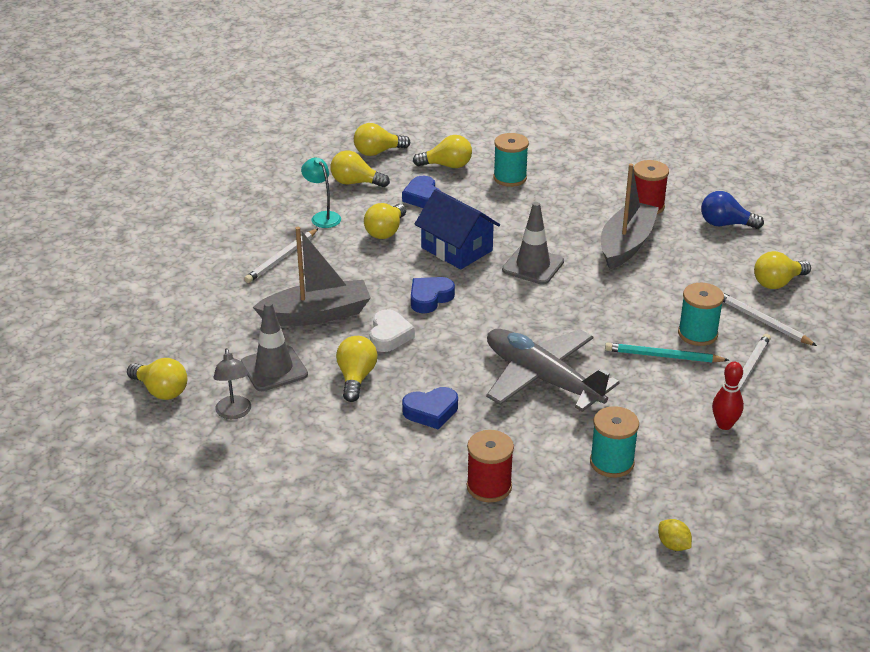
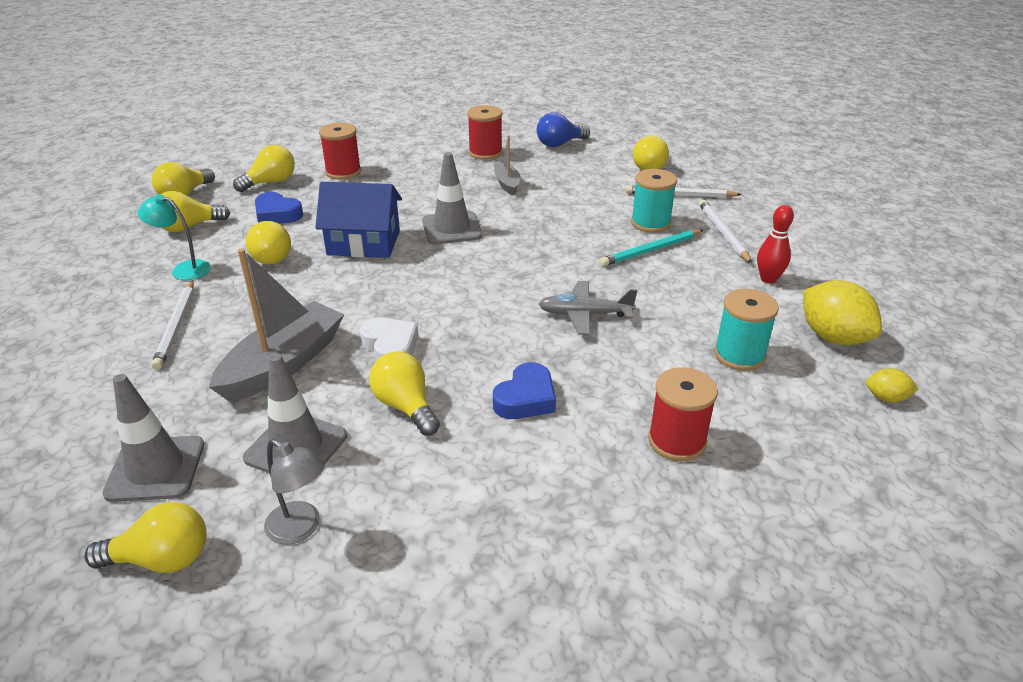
camera: 40 degrees left, 0 degrees up
(197, 342) = (155, 469): none -> grey traffic cone
(430, 298) = (390, 294): blue heart -> none
(510, 178) = (343, 172): turquoise spool -> red spool
(542, 379) = (584, 314): grey plane -> grey plane, size x0.55
(626, 245) = (507, 184): grey boat -> grey boat, size x0.53
(704, 489) = (833, 337): none -> yellow lemon

